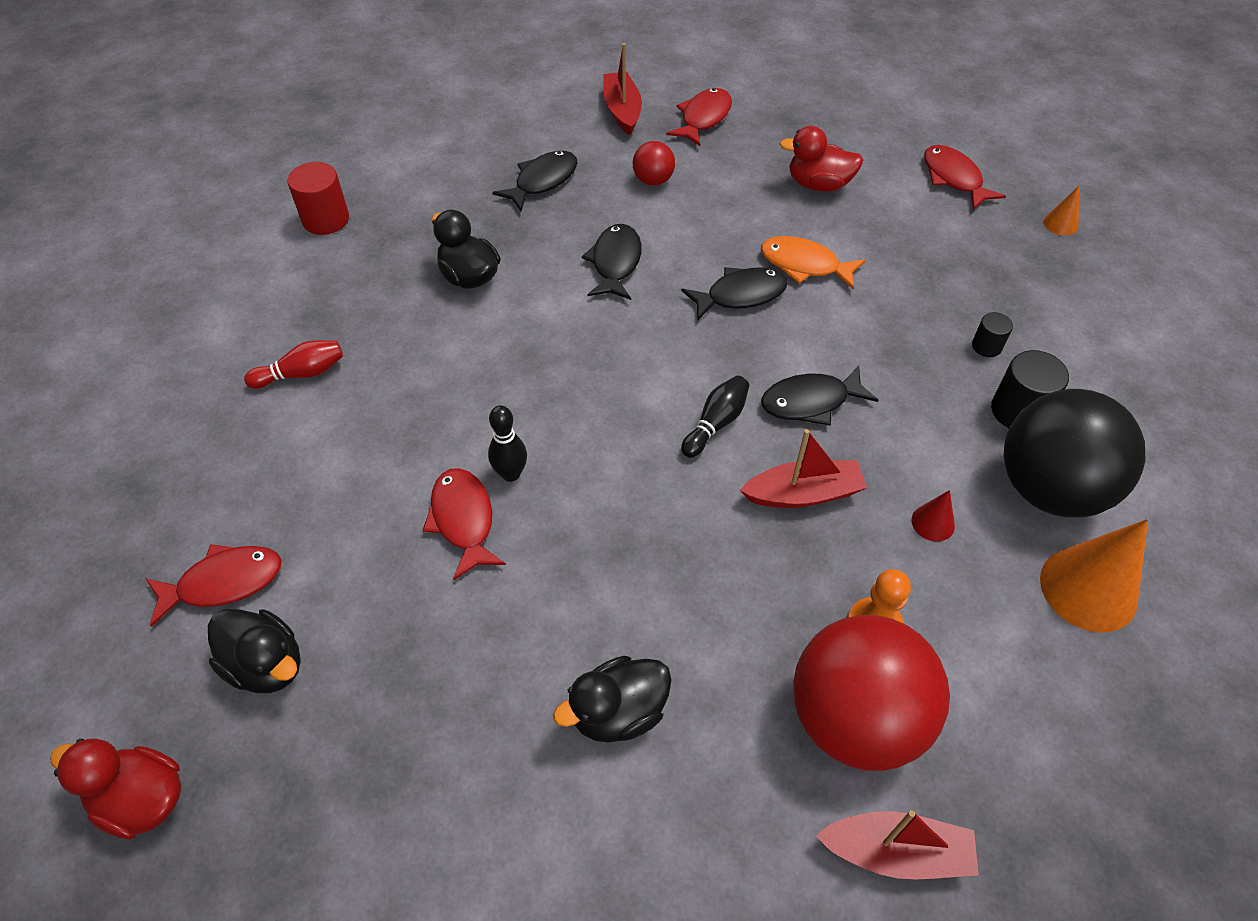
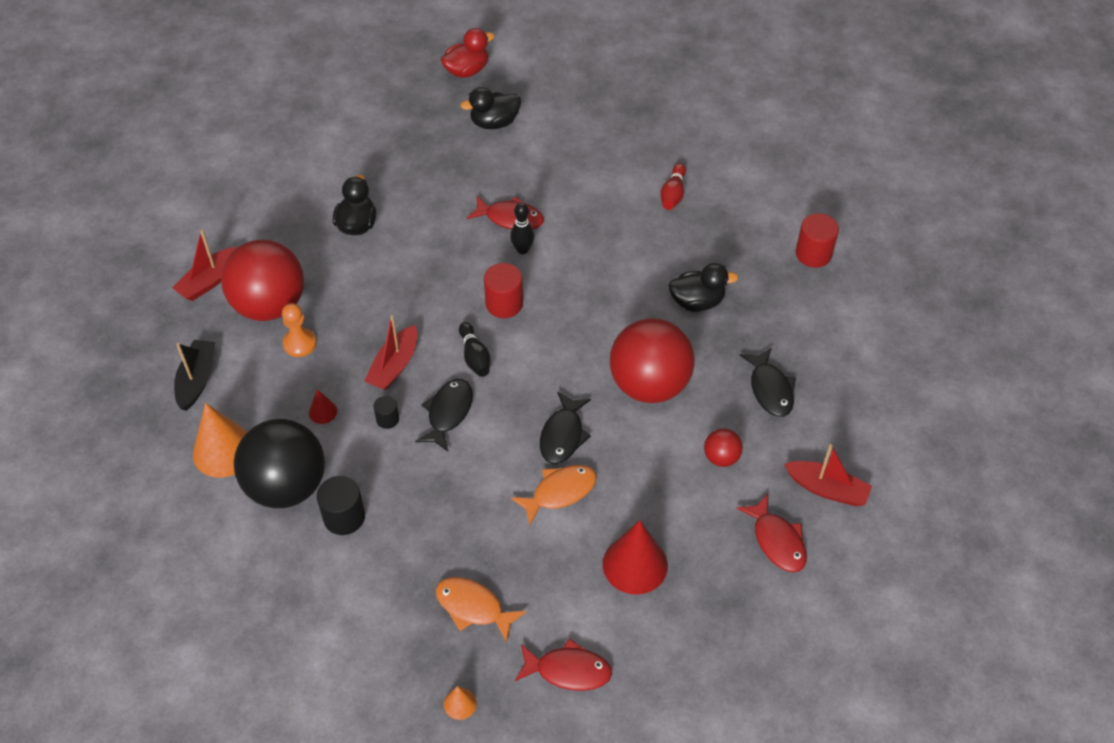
camera: 125 degrees right, 0 degrees up
(224, 583) = (553, 122): red fish -> none
(614, 441) = (504, 304): none -> red cylinder
(615, 263) = (649, 384): black fish -> red ball
(818, 184) = (635, 564): red duck -> red cone
(978, 261) = (473, 607): none -> orange fish
(986, 346) = (402, 544): black cylinder -> black cylinder (387, 419)
(1047, 711) = (197, 379): none -> black boat

